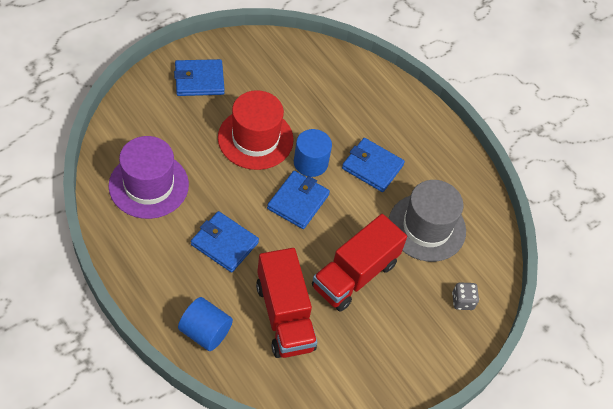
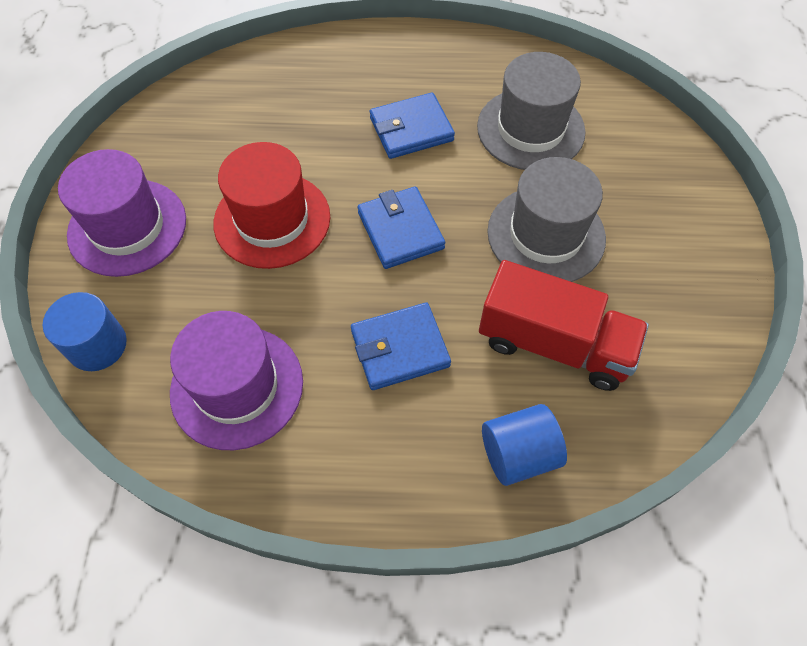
camera: 45 degrees left, 5 degrees up
(199, 80) = (127, 227): blue wallet -> purple hat
(310, 163) = (356, 184): blue cylinder -> blue cylinder (97, 345)
(355, 275) = (546, 235): red truck -> grey hat
(462, 301) = (648, 155): grey dice -> none

